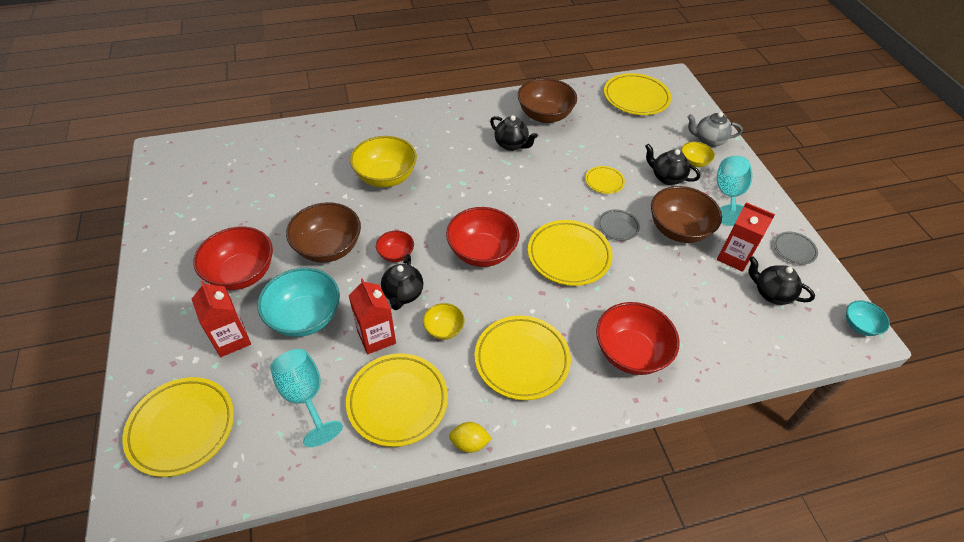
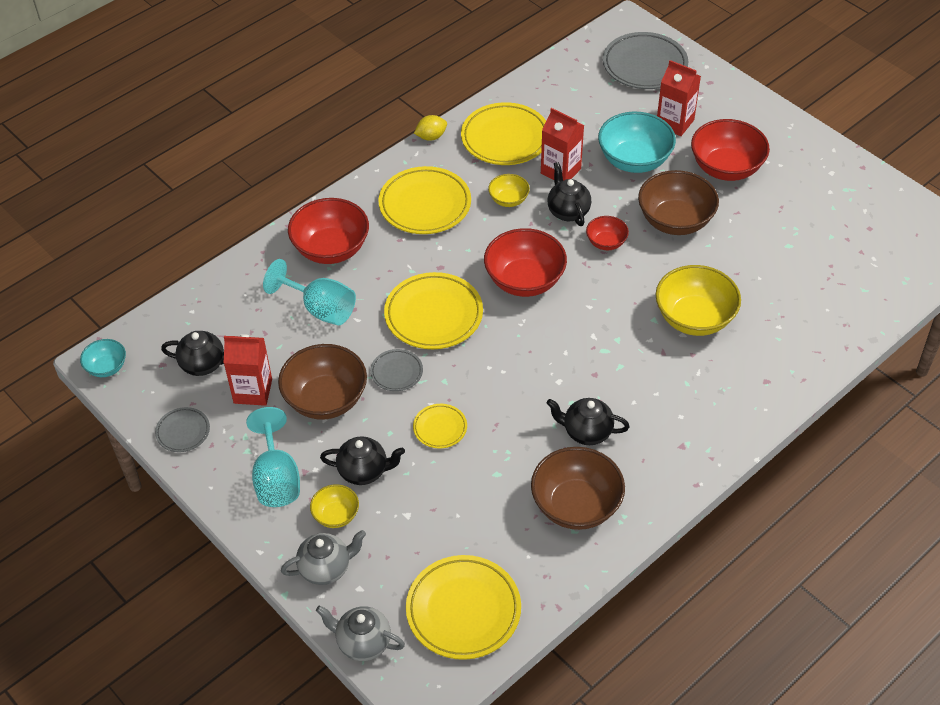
camera: 155 degrees right, 0 degrees up
(182, 428) = (644, 65): yellow plate -> grey plate
(305, 397) = (577, 114): turquoise goblet -> turquoise goblet (320, 309)
(697, 105) = (363, 642): none -> grey teapot

